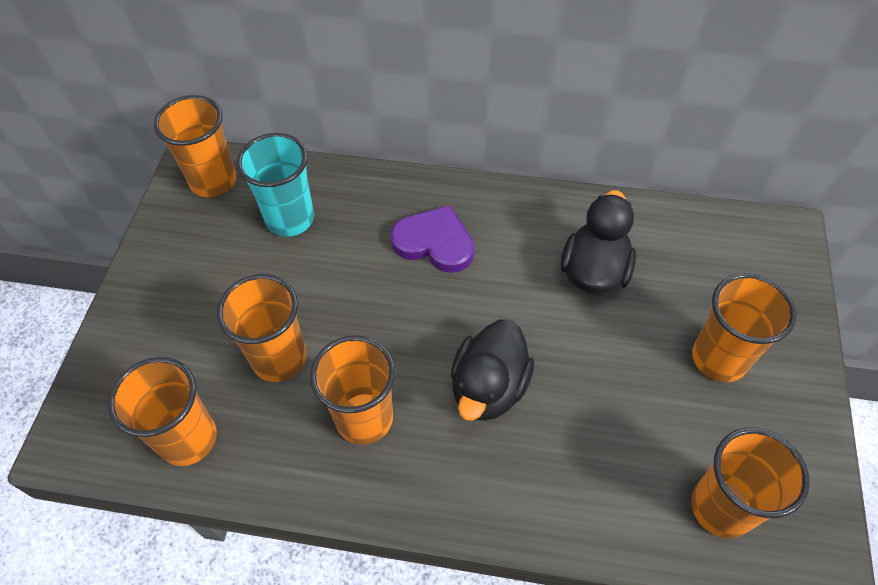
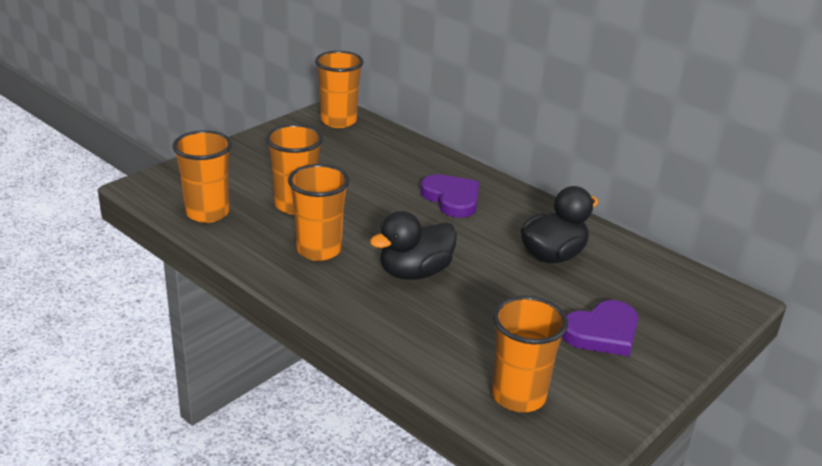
camera: 30 degrees right, 25 degrees down
(290, 219) = (368, 153): turquoise cup -> none
(719, 358) = (602, 332): orange cup -> purple heart

